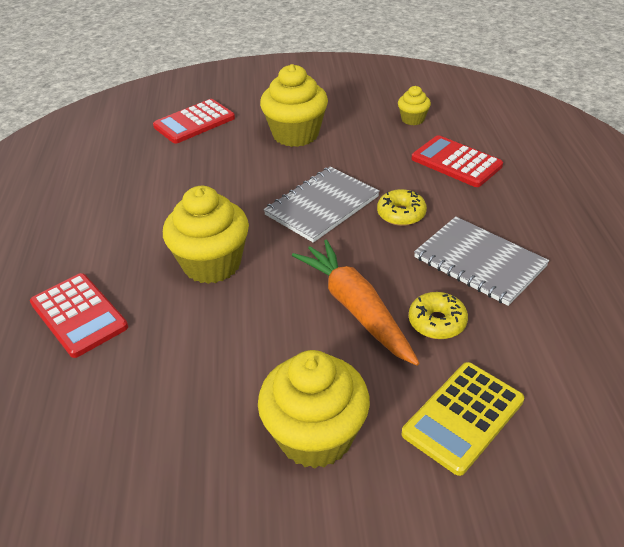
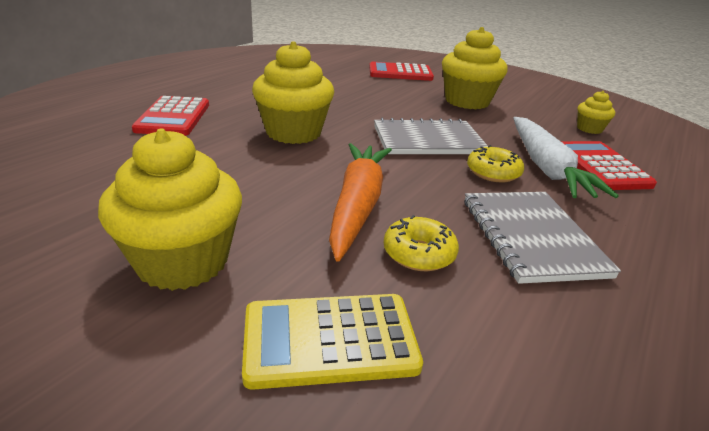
camera: 35 degrees right, 10 degrees down
(426, 186) = (546, 167): none -> white carrot

